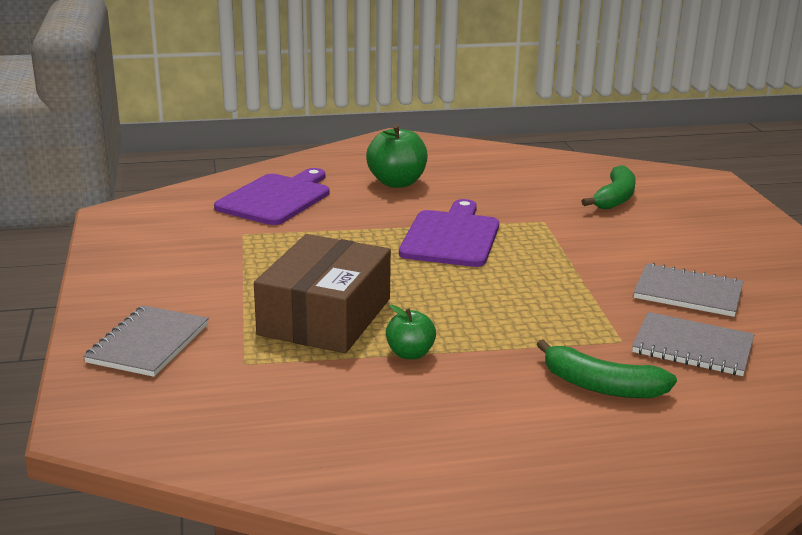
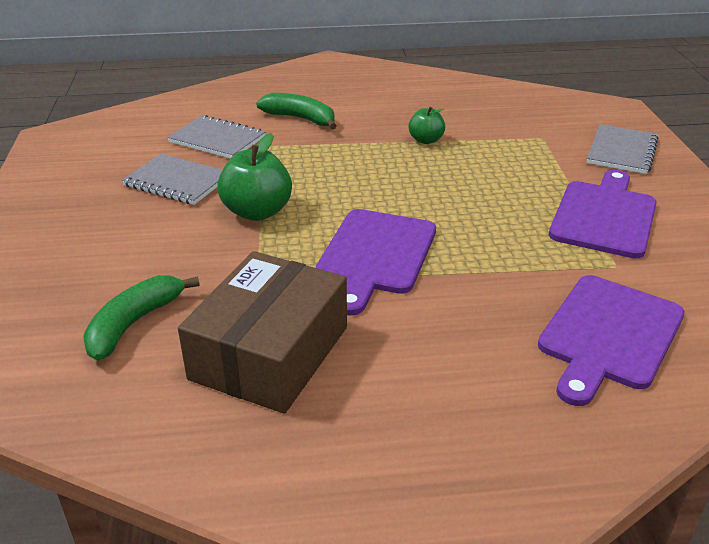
camera: 175 degrees left, 10 degrees up
(226, 270) = (604, 216): none -> purple cutting board
(325, 317) = (494, 168): brown box -> brown box (269, 353)
(397, 183) = (440, 372): green apple -> green apple (257, 212)

